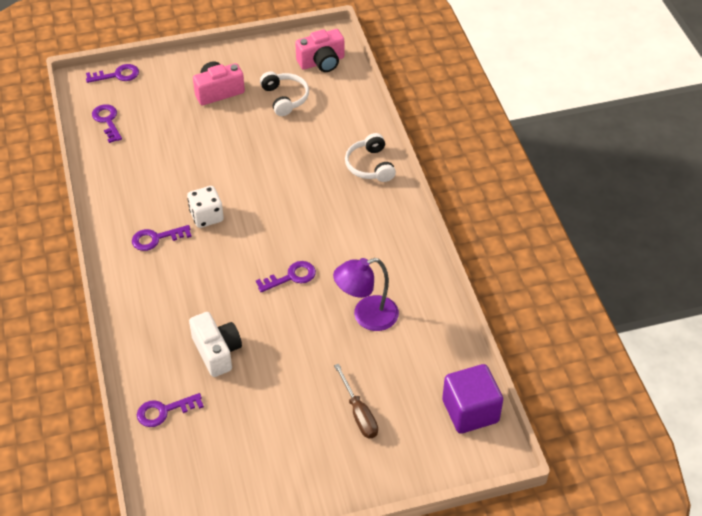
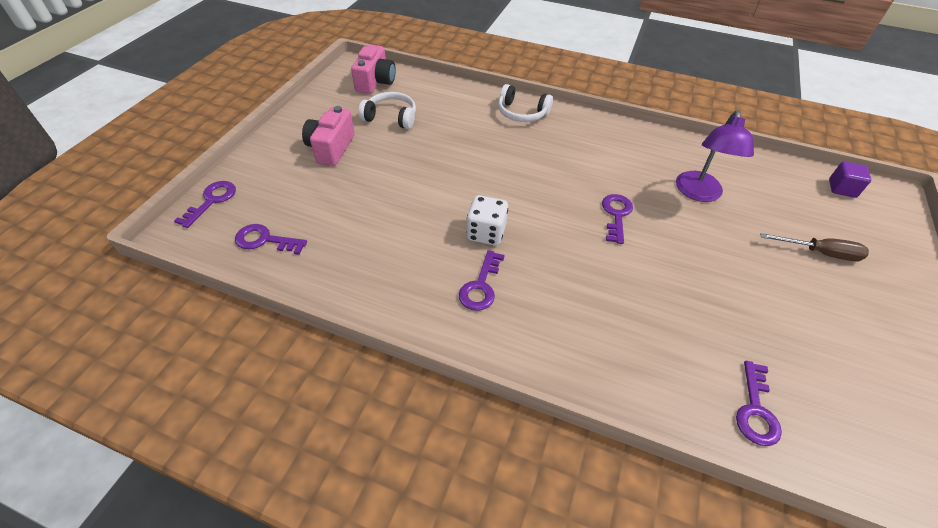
camera: 55 degrees left, 0 degrees up
(217, 352) = (685, 316): white camera -> none
(470, 411) = (842, 188): purple cube -> purple cube, size x0.55

